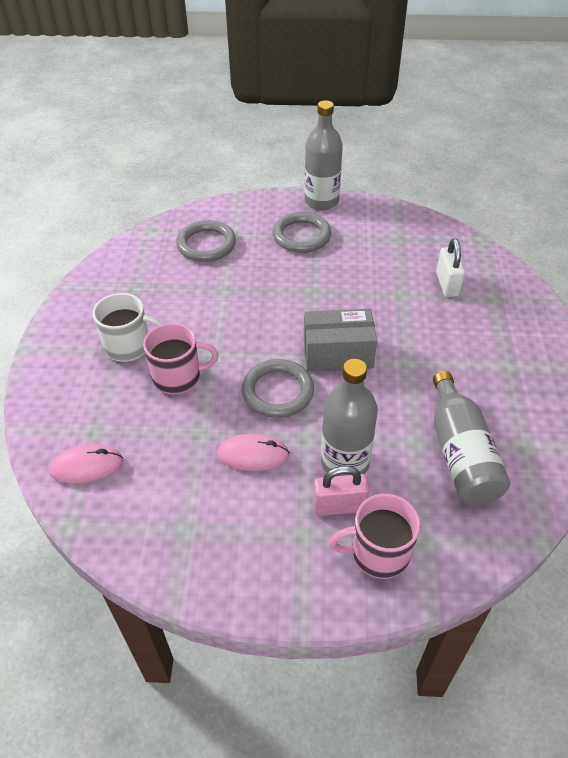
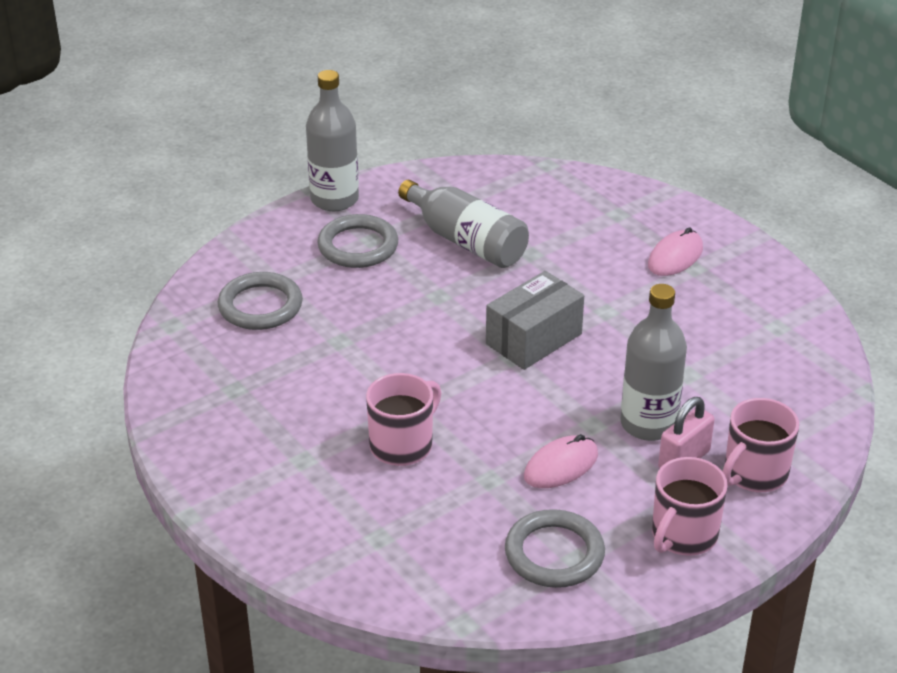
camera: 40 degrees left, 10 degrees down
(86, 466) = (414, 570): pink mouse -> pink mouse (675, 257)
(129, 346) = (310, 447): white mug -> none
(273, 565) = (683, 535): none -> pink mug
(278, 391) = (518, 402): grey ring -> grey ring (554, 553)
(447, 284) = (562, 223): white padlock -> none
(460, 453) = (734, 361): grey bottle -> grey bottle (466, 241)

